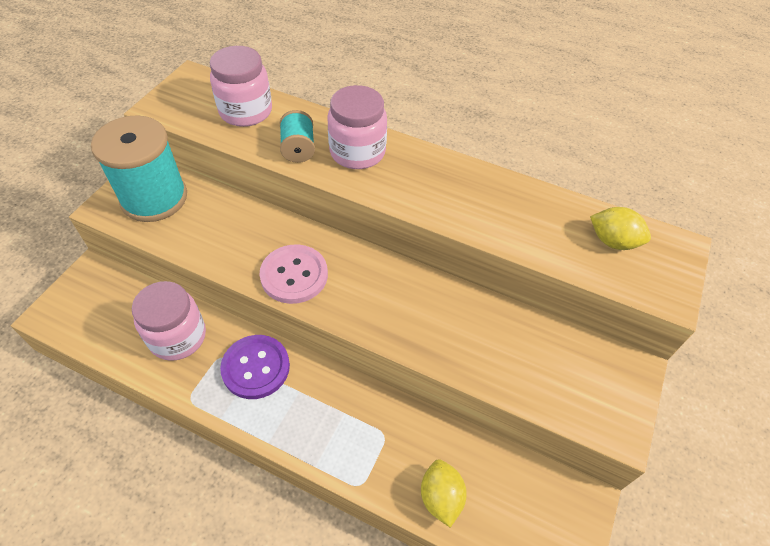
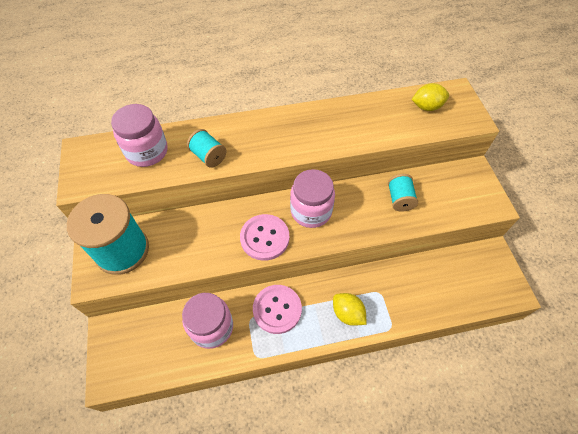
camera: 35 degrees left, 5 degrees up
(256, 367) = (277, 309): purple button -> pink button
(357, 152) = (247, 136): pink jar -> pink jar (311, 211)
(441, 497) = (433, 302): yellow lemon -> yellow lemon (347, 313)
(491, 337) = (399, 199): none -> turquoise spool

